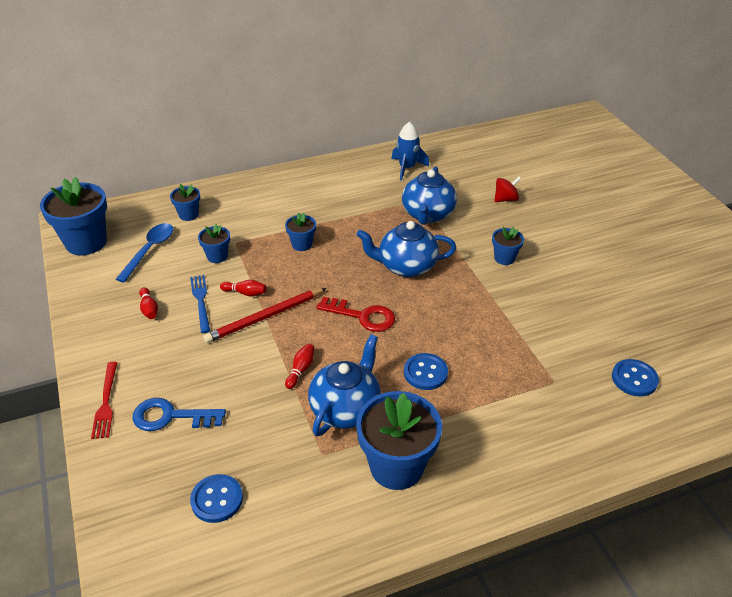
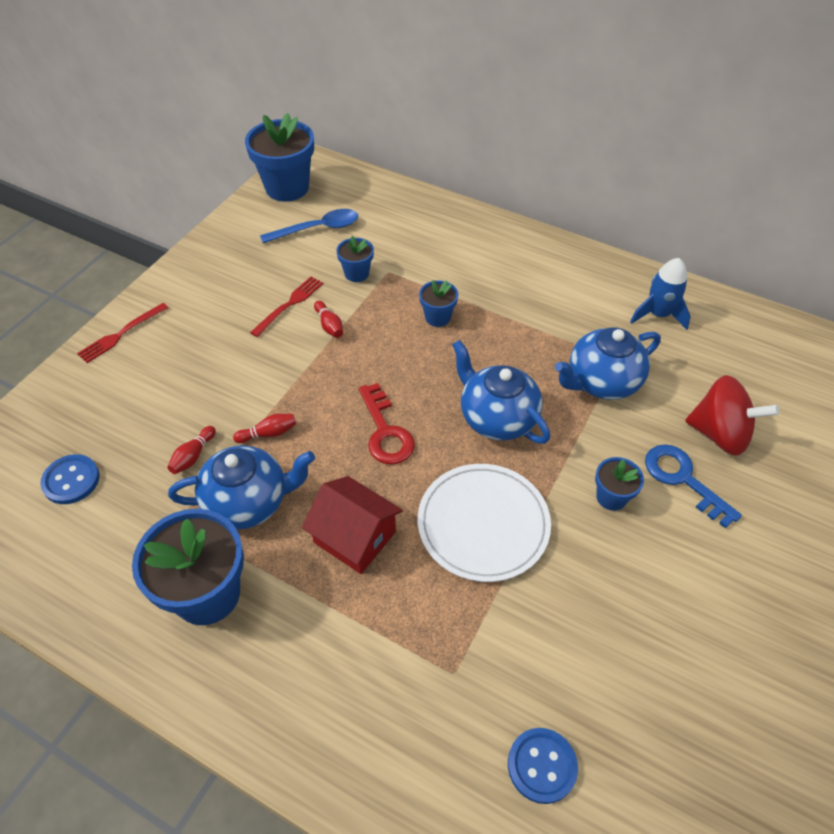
camera: 50 degrees right, 10 degrees up
(149, 309) = (248, 281): red bowling pin -> red bowling pin (193, 456)
(171, 417) = (138, 384): blue key -> blue key (683, 479)
(188, 215) = (390, 217): blue flower pot -> none
(201, 301) = (289, 304): blue fork -> red fork
(265, 317) = (311, 361): red pencil -> none
(425, 373) = (355, 537): blue button -> red house
(471, 314) = (483, 524): none -> white plate
(505, 199) = (719, 434): red spinning top -> red spinning top, size x1.72

